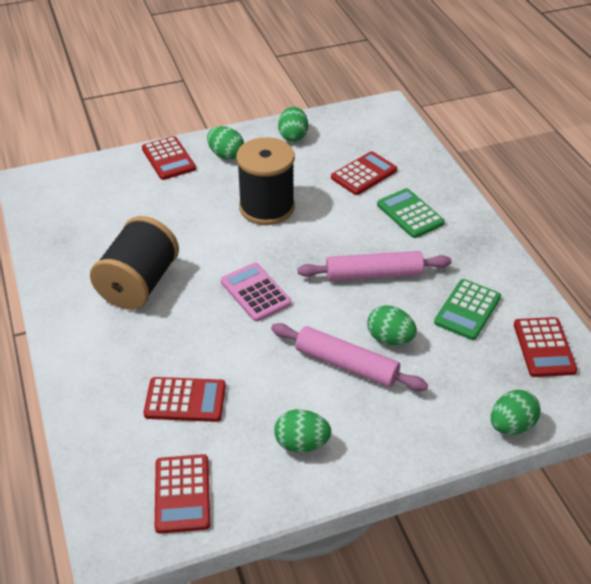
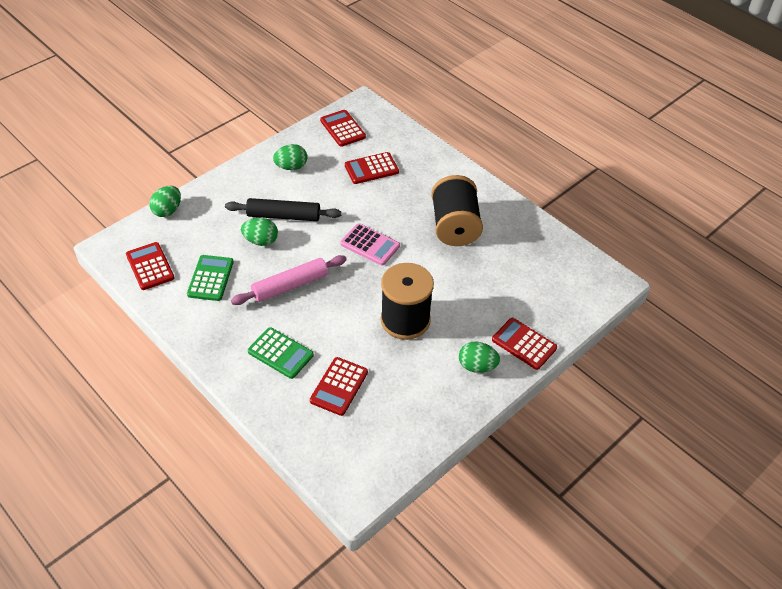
camera: 155 degrees right, 5 degrees up
(293, 136) = (430, 414): green egg -> none
(346, 364) = (283, 216): pink rolling pin -> black rolling pin

